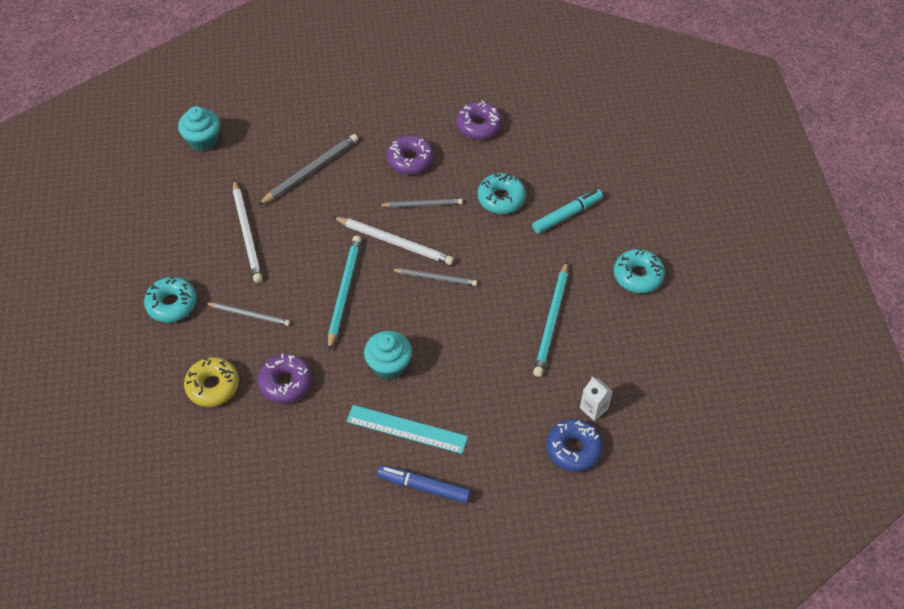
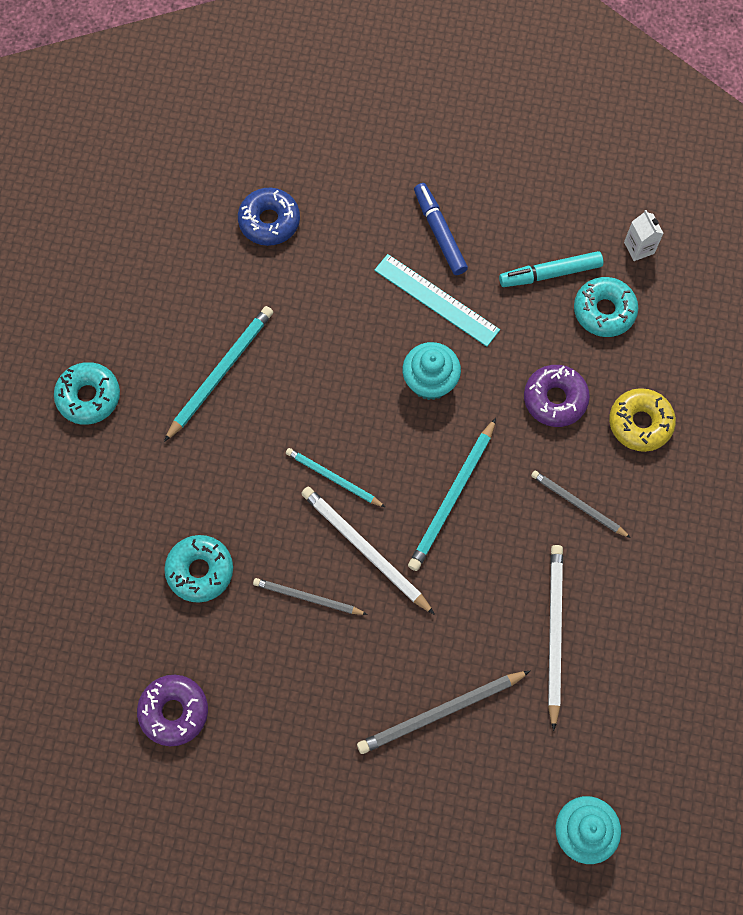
camera: 160 degrees left, 15 degrees up
(172, 304) = (671, 553): turquoise donut -> turquoise donut (604, 311)
(410, 160) = (295, 682): purple donut -> none
(424, 487) = (439, 233): blue marker -> blue marker turned 150 degrees counterclockwise
(435, 278) = (333, 478): grey pencil -> turquoise pencil
(566, 215) = (128, 514): turquoise marker -> turquoise marker (551, 273)
(593, 408) = (226, 256): white carton -> white carton (639, 248)

